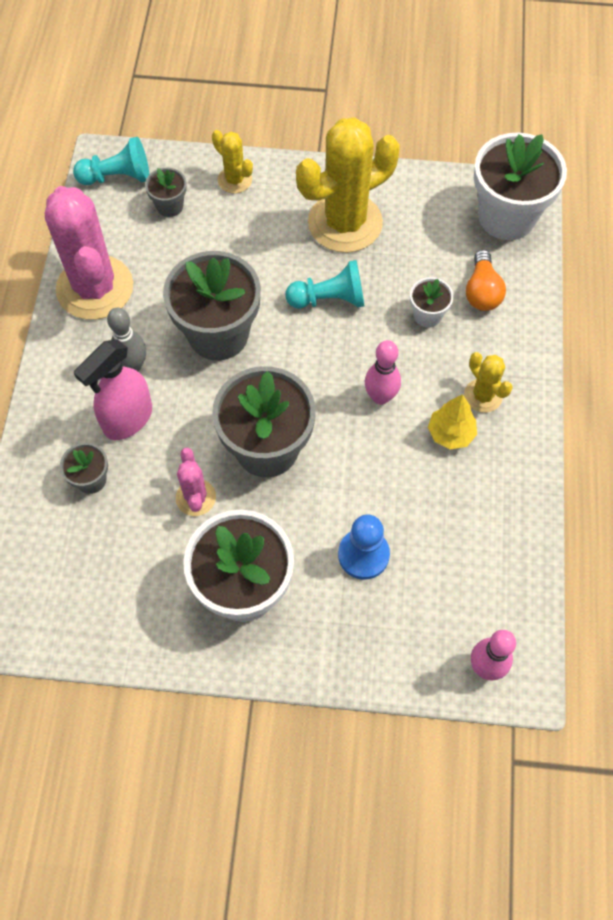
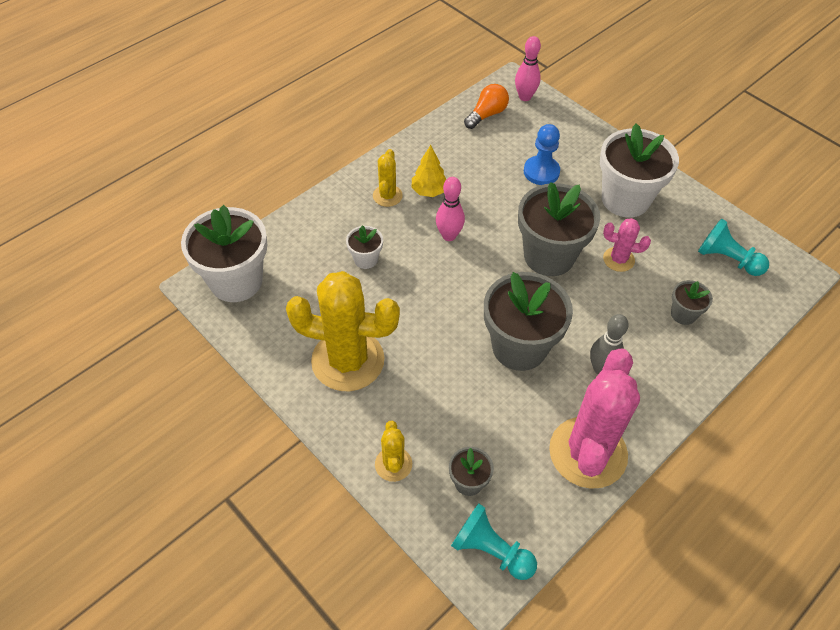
camera: 140 degrees left, 10 degrees down
(127, 419) = (631, 334): pink spray bottle -> none
(195, 497) = (618, 259): pink cactus -> pink cactus turned 75 degrees clockwise
(329, 299) = (418, 315): turquoise pawn -> turquoise pawn (727, 259)
(482, 291) = (314, 248): orange light bulb -> orange light bulb (487, 114)

